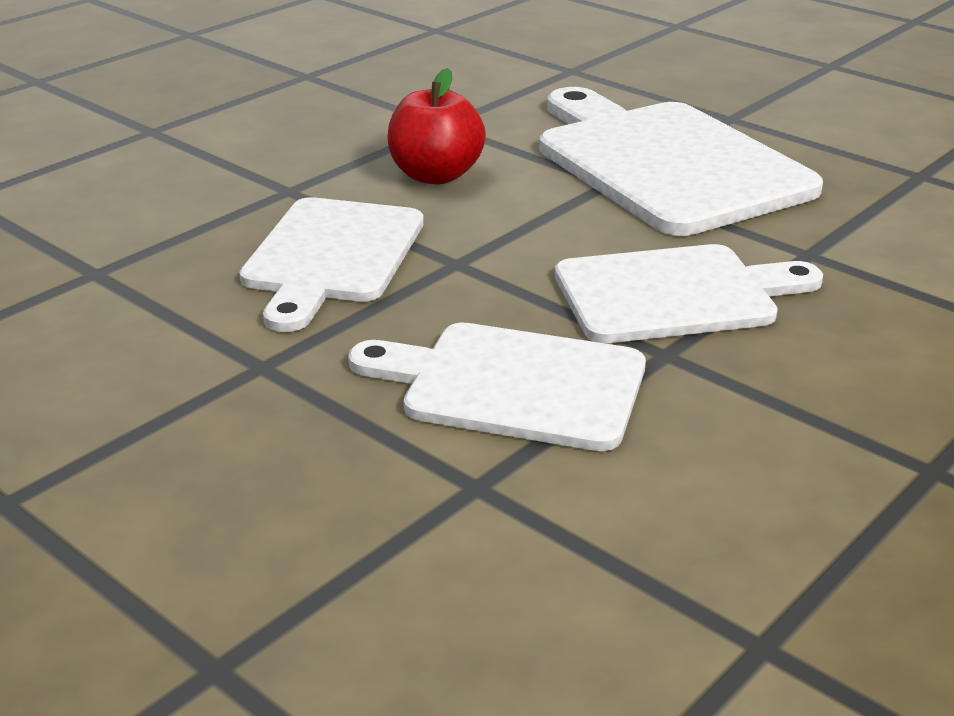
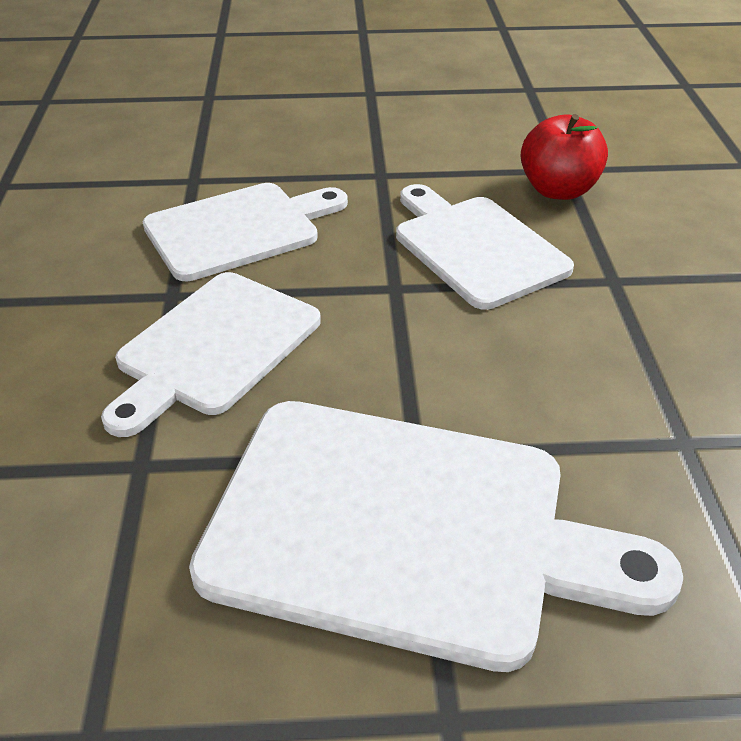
camera: 135 degrees right, 10 degrees up
(435, 175) = (557, 362): red apple -> red apple (558, 190)

